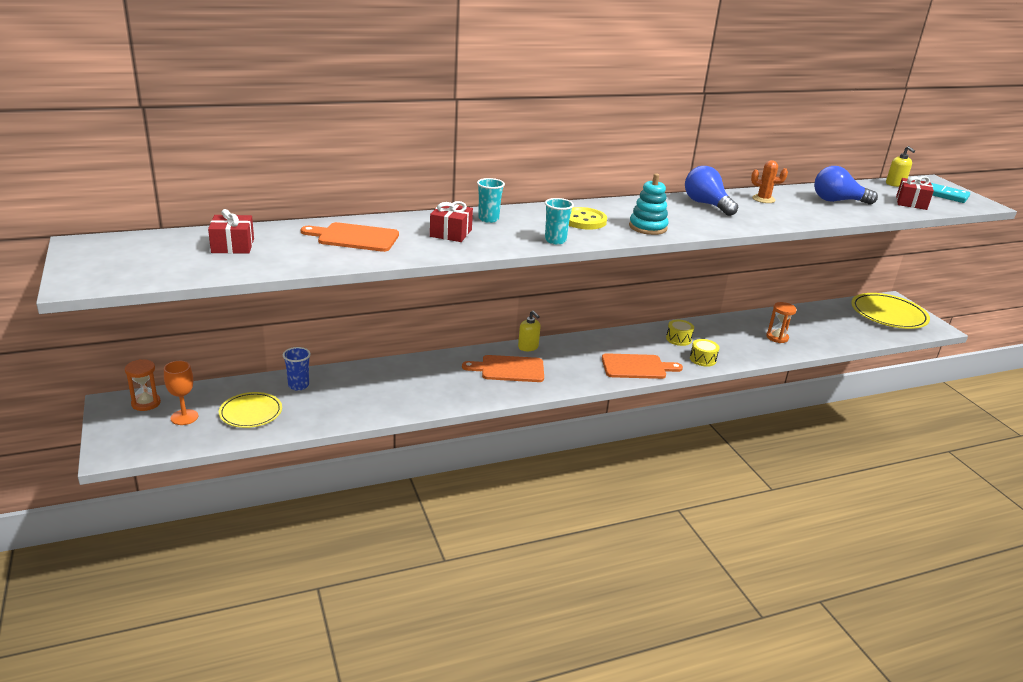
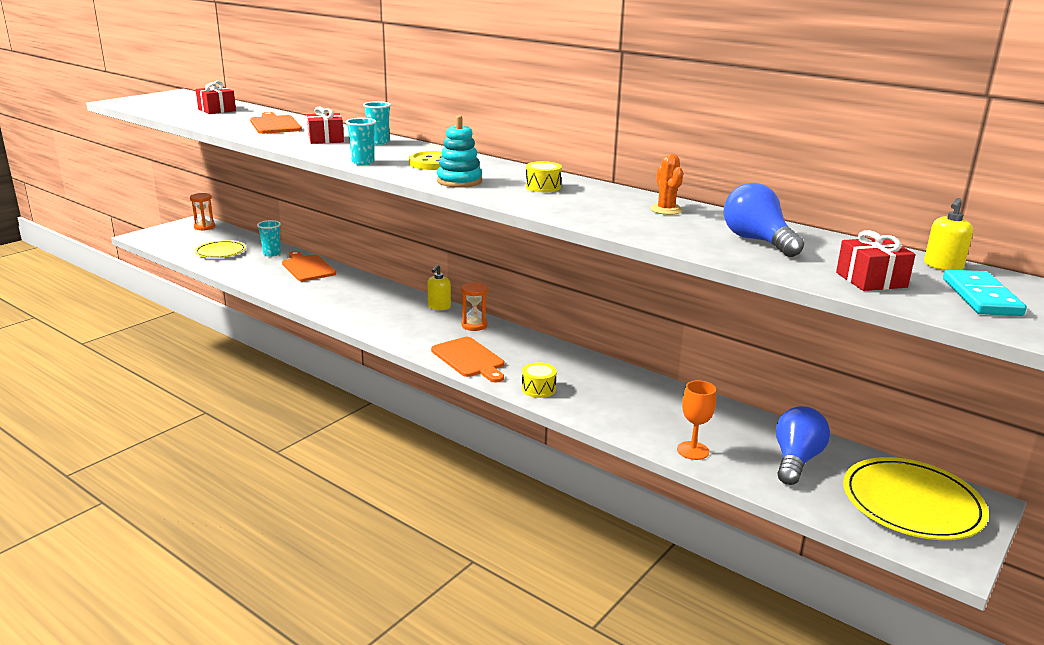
camera: 60 degrees right, 5 degrees down
(184, 417) = (197, 239): orange goblet -> orange goblet (693, 450)
(298, 385) = (272, 254): blue cup -> turquoise cup
(509, 369) = (387, 308): orange cutting board -> orange cutting board (307, 267)
(678, 339) = (566, 368): yellow drum -> yellow drum (543, 187)
(706, 204) = (584, 192): blue light bulb -> blue light bulb (796, 460)
(777, 337) = (670, 424): orange hourglass -> orange hourglass (474, 325)

